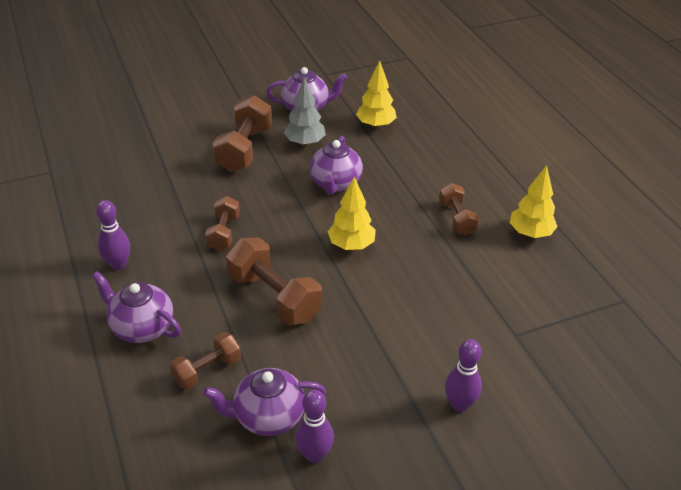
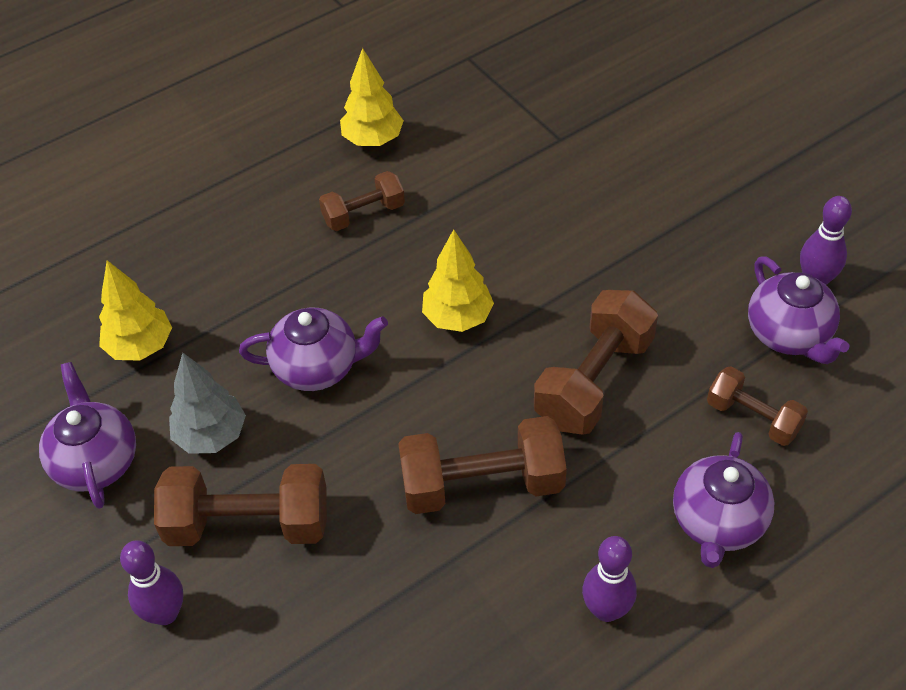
camera: 100 degrees left, 10 degrees up
(223, 233) = (482, 484): brown dumbbell -> brown dumbbell, size x1.67
(459, 404) = (685, 173): purple bowling pin -> purple bowling pin (165, 613)

